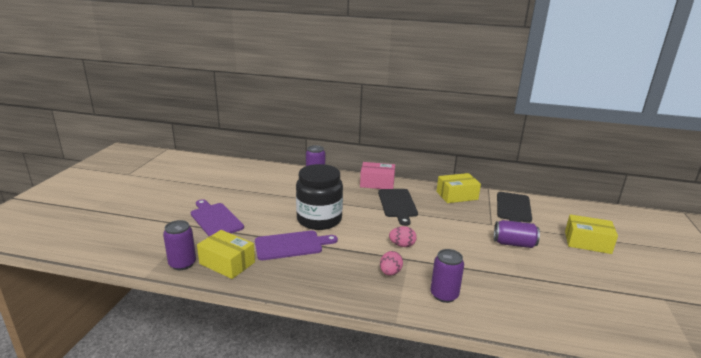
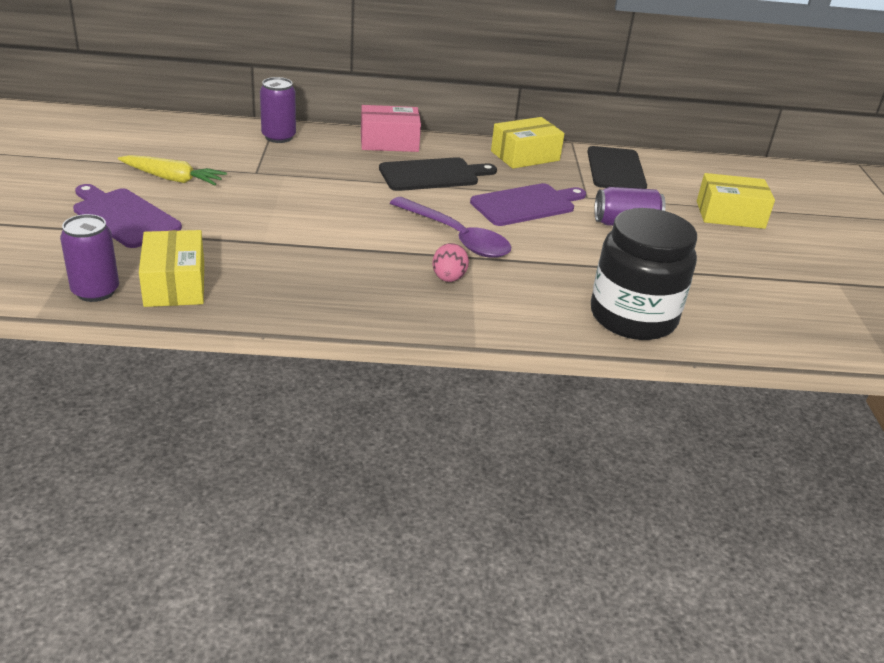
camera: 15 degrees left, 10 degrees up
(227, 263) = (175, 284): yellow box -> yellow box turned 60 degrees clockwise
(249, 198) = (172, 179): none -> yellow carrot
(291, 245) = (275, 249): purple cutting board -> purple cutting board (526, 205)
(319, 219) = (309, 206): black jar -> black jar (633, 317)
(397, 204) = (433, 175): black cutting board -> black cutting board turned 90 degrees counterclockwise
(402, 245) = (456, 237): pink egg -> purple spoon
(444, 295) = (537, 303): purple can -> none

